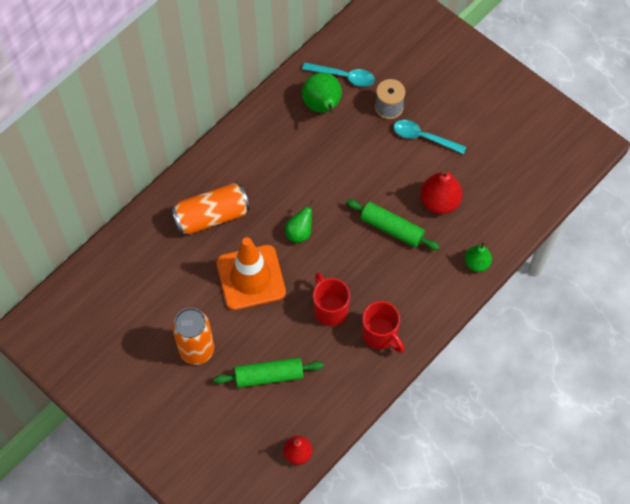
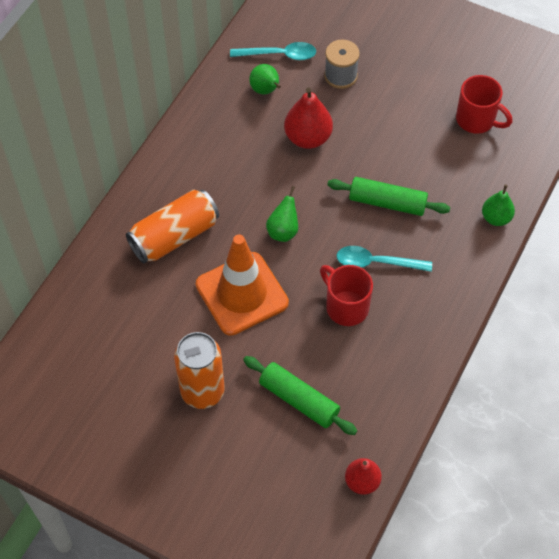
camera: 15 degrees left, 5 degrees down
(269, 376) = (299, 400): green rolling pin -> green rolling pin turned 60 degrees clockwise
(323, 106) = (266, 90): green pear -> green pear, size x0.64
(380, 334) = (414, 321): red mug -> red mug (477, 120)
(423, 137) = (389, 99): turquoise spoon -> turquoise spoon (376, 262)
(439, 202) = (431, 162): red pear -> red pear (308, 138)

